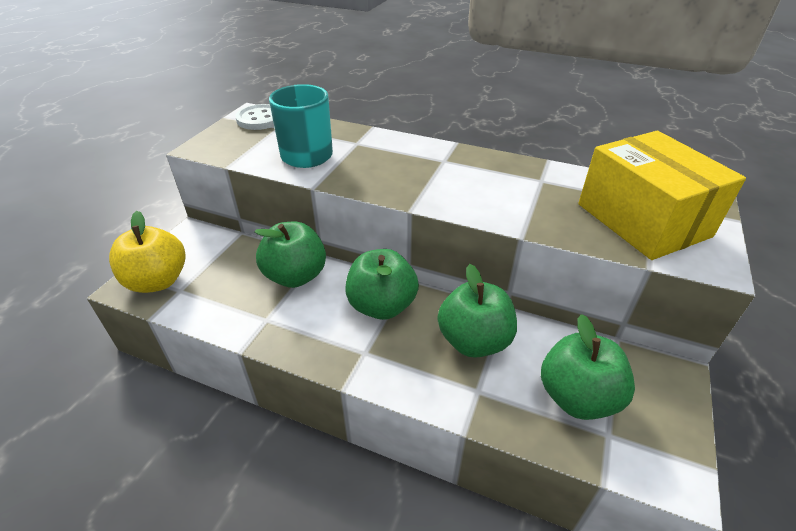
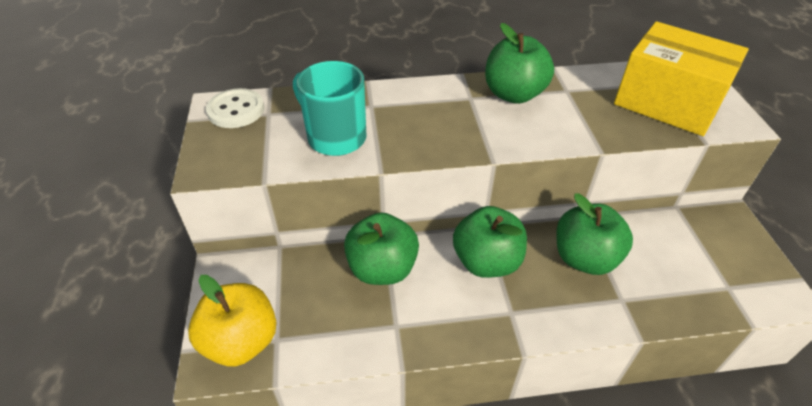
camera: 30 degrees left, 5 degrees up
(577, 397) = (689, 268): green apple -> green apple (514, 94)

